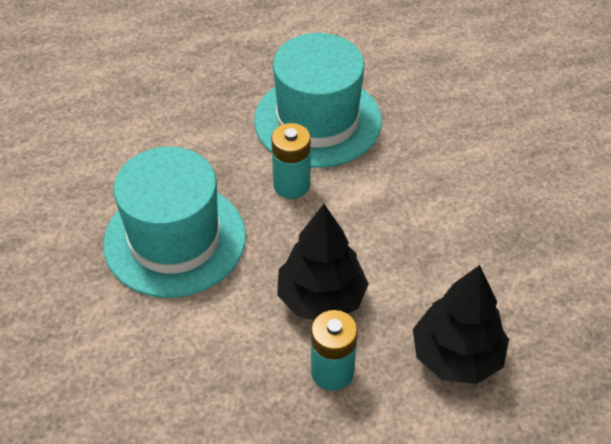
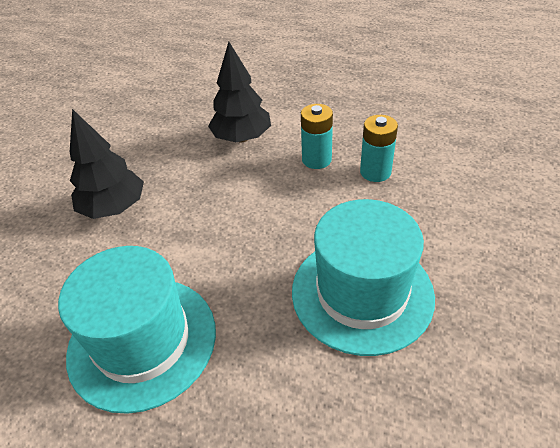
camera: 140 degrees left, 5 degrees down
(291, 185) = (228, 288): turquoise battery -> turquoise battery (375, 172)
(321, 298) = (286, 197): black tree -> black tree (114, 208)

